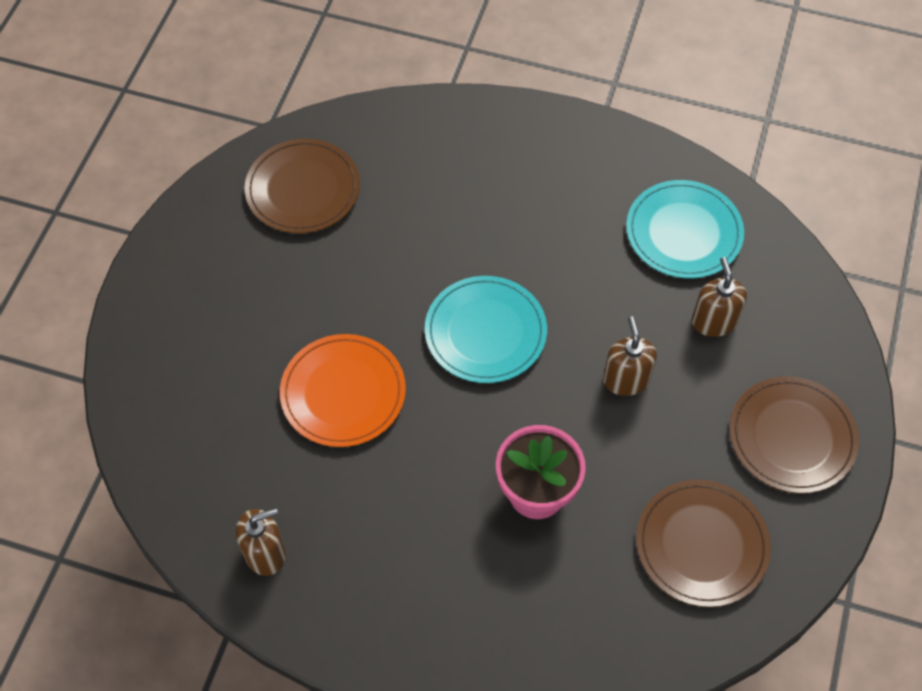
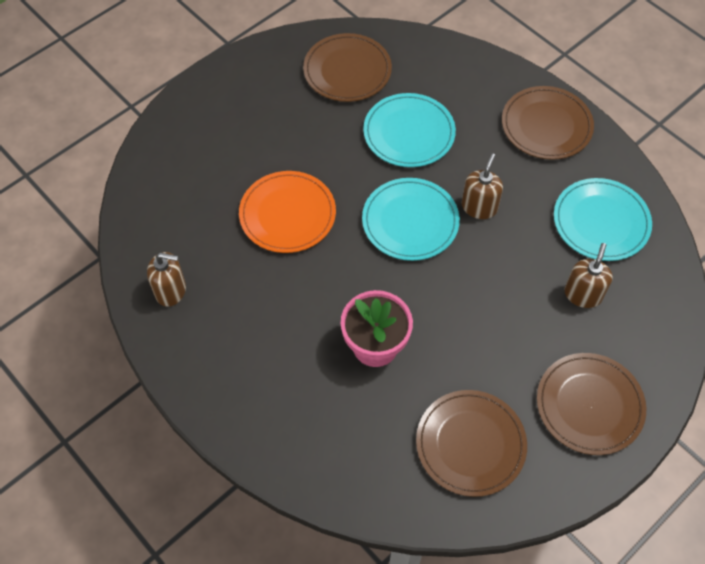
camera: 30 degrees right, 0 degrees up
(420, 230) = (409, 133): none -> turquoise plate
(562, 151) = (546, 125): none -> brown plate
(626, 379) = (490, 302): brown soap dispenser -> brown soap dispenser (479, 207)

